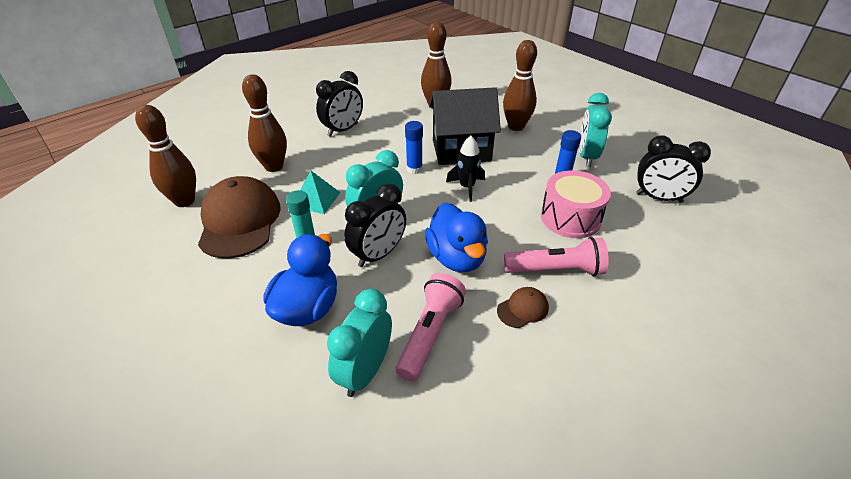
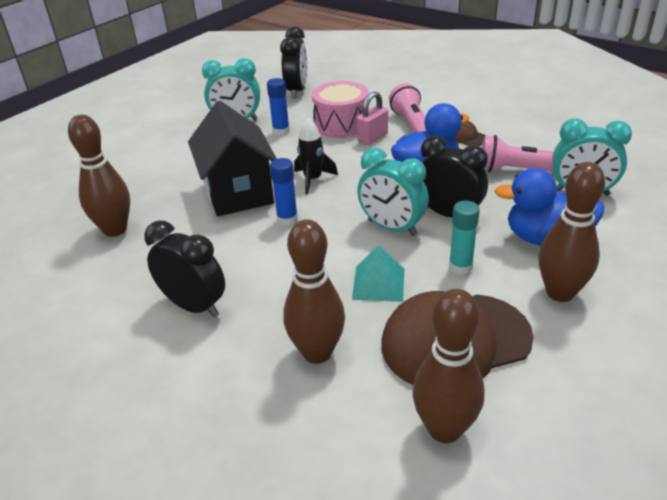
camera: 100 degrees left, 5 degrees down
(516, 127) = (177, 163): brown bowling pin -> brown bowling pin (560, 293)
(535, 234) = (372, 138): none -> pink padlock

